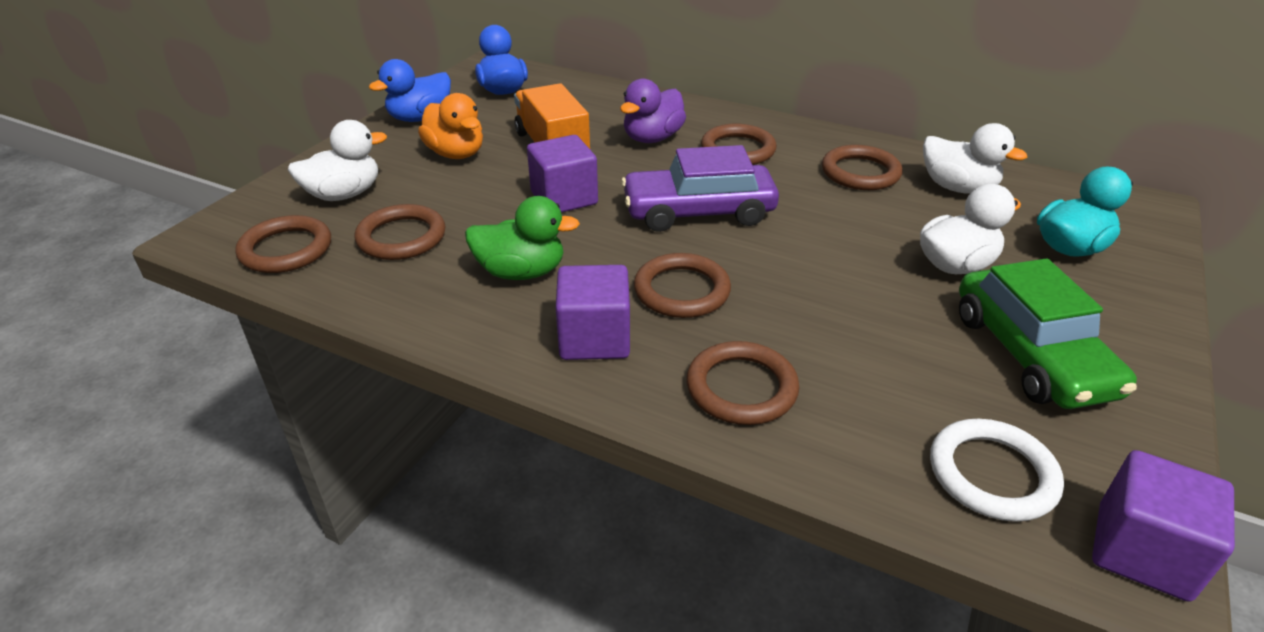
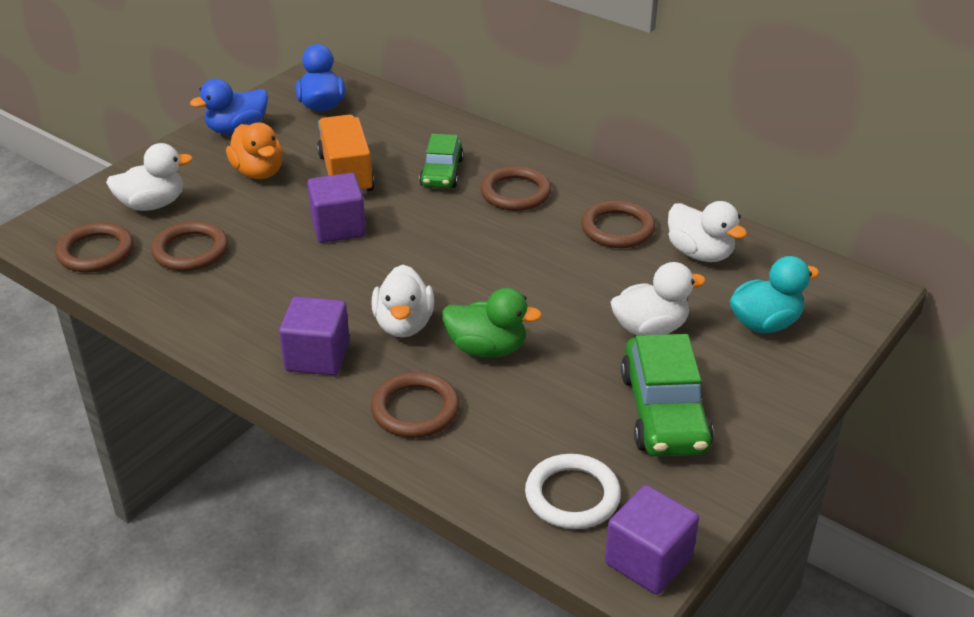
camera: 10 degrees right, 0 degrees up
(521, 272) = (279, 293): green duck -> green duck (487, 349)
(652, 138) = (441, 173): purple duck -> green car
(682, 291) = (404, 324): brown ring -> white duck
(698, 212) = (450, 253): purple car -> none

